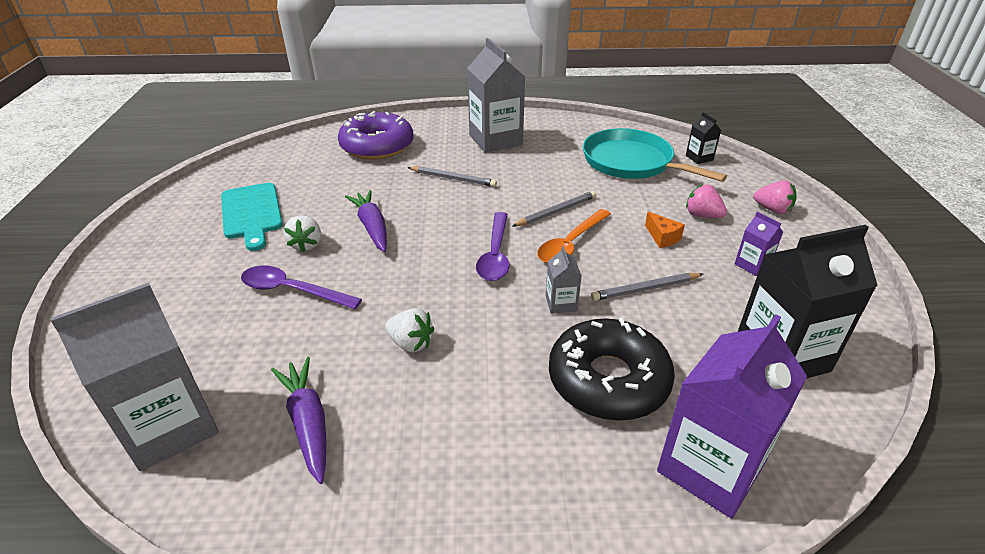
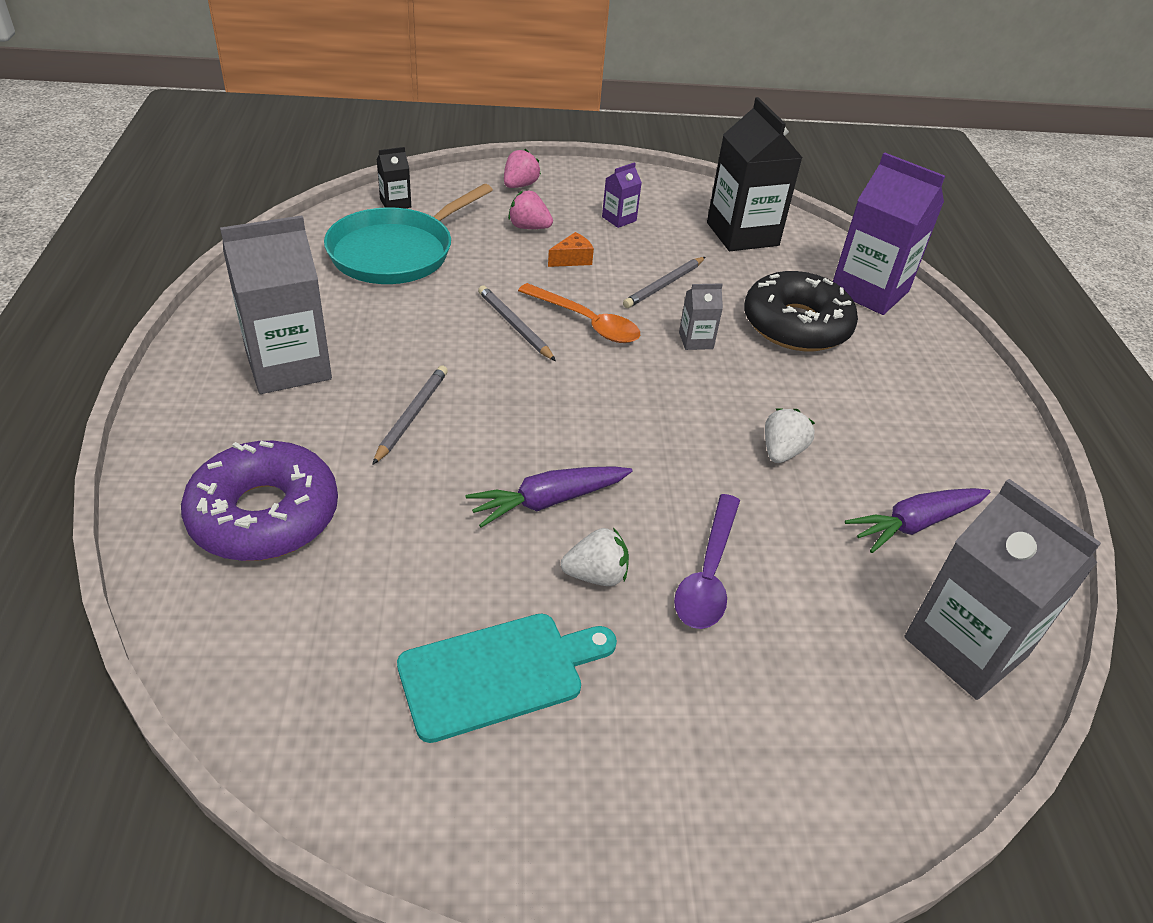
camera: 95 degrees left, 5 degrees up
(495, 254) = (611, 382): purple spoon -> none
(645, 289) = (664, 285): grey pencil -> grey pencil turned 60 degrees clockwise
(702, 215) = (529, 227): pink strawberry -> pink strawberry turned 75 degrees clockwise

